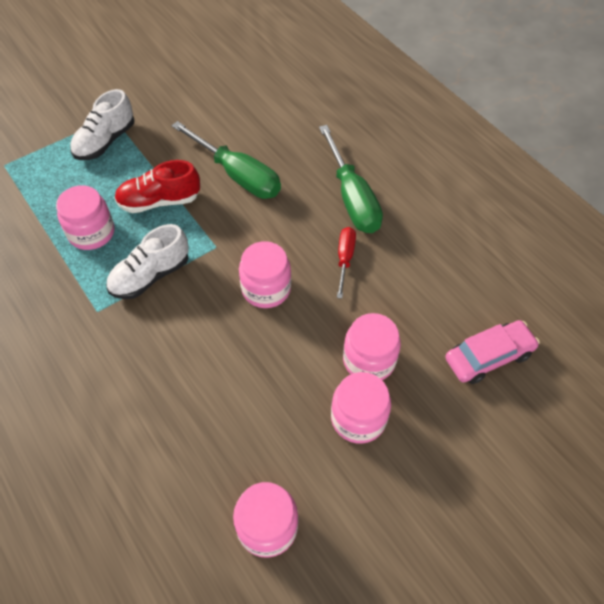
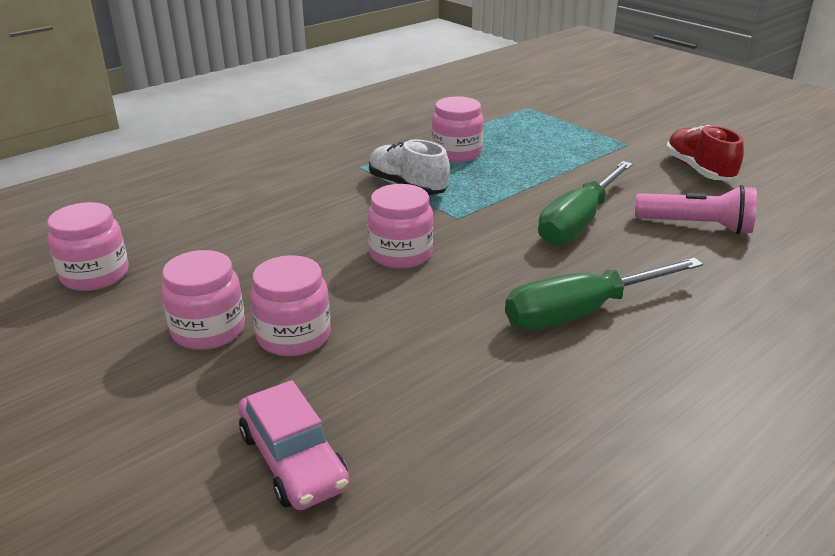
camera: 85 degrees right, 25 degrees down
(105, 141) = (587, 145): white shoe -> none
(159, 201) = (513, 180): red shoe -> red shoe (699, 170)
(255, 116) = (696, 226): none -> pink flashlight
(345, 259) = (462, 310): red screwdriver -> none

